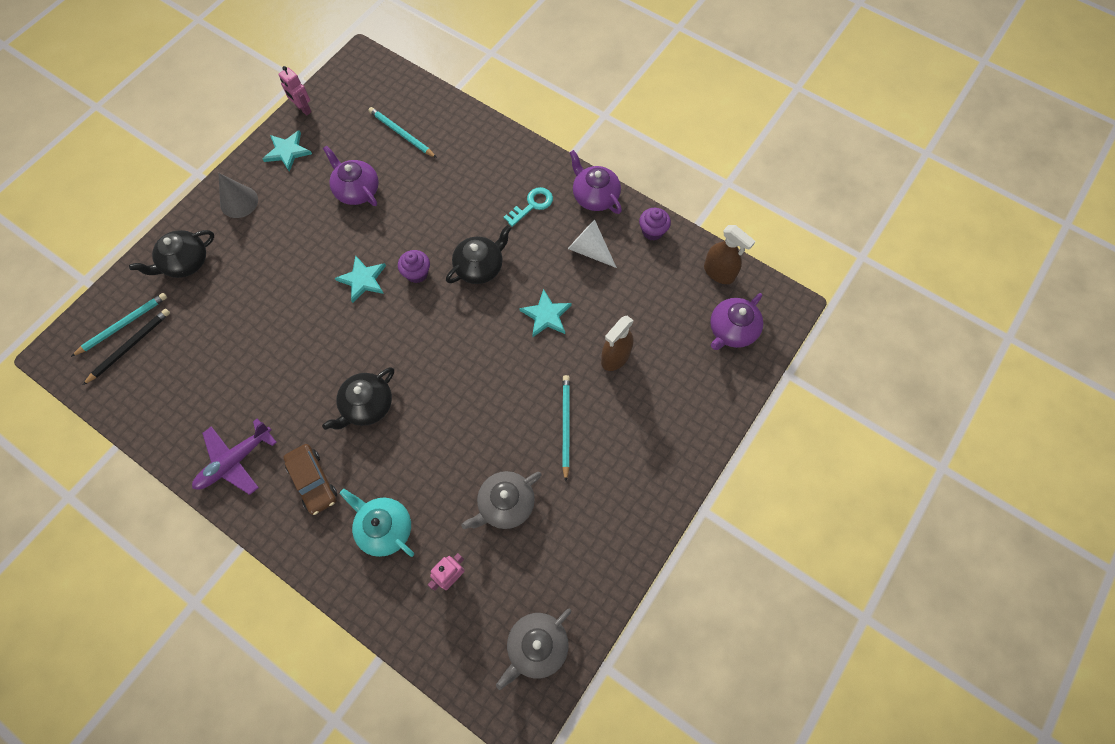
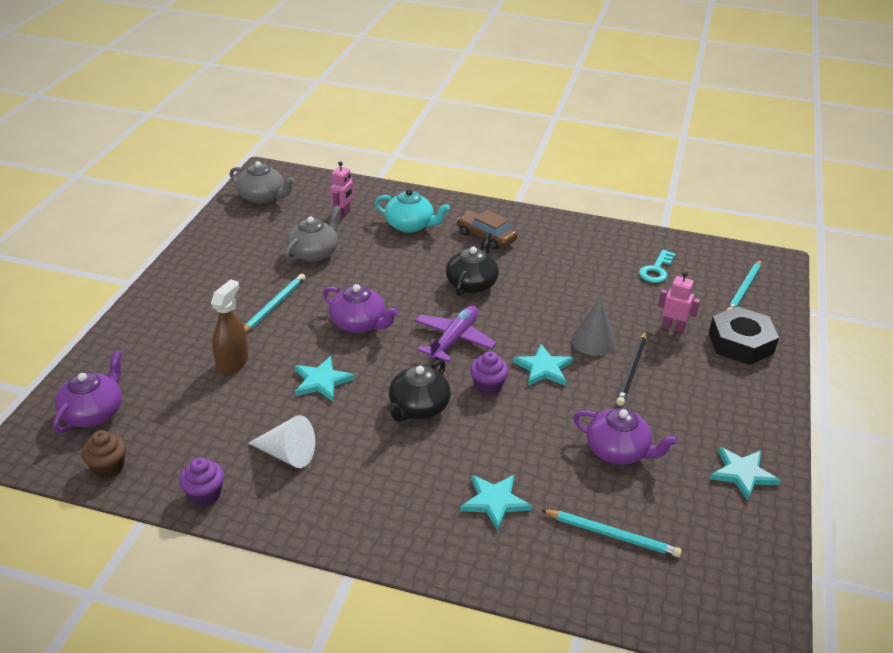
camera: 160 degrees right, 30 degrees down
(130, 346) = (721, 278): black pencil -> black pencil (632, 370)
(185, 262) = (740, 343): black teapot -> black nut
(235, 461) = (559, 235): purple plane -> purple plane (454, 339)
(239, 202) = (744, 407): grey cone -> grey cone (593, 341)
(303, 109) = (775, 534): pink robot -> pink robot (673, 327)
(462, 175) = (495, 501): none -> turquoise star
(532, 205) = (381, 487): turquoise key -> turquoise key (656, 270)
(536, 646) = (262, 197): grey teapot -> grey teapot turned 90 degrees clockwise
(565, 426) = (273, 306): turquoise pencil -> turquoise pencil turned 135 degrees counterclockwise
(595, 196) = (296, 520): purple teapot -> purple teapot (359, 324)
(719, 272) = (108, 467): brown spray bottle -> brown cupcake

